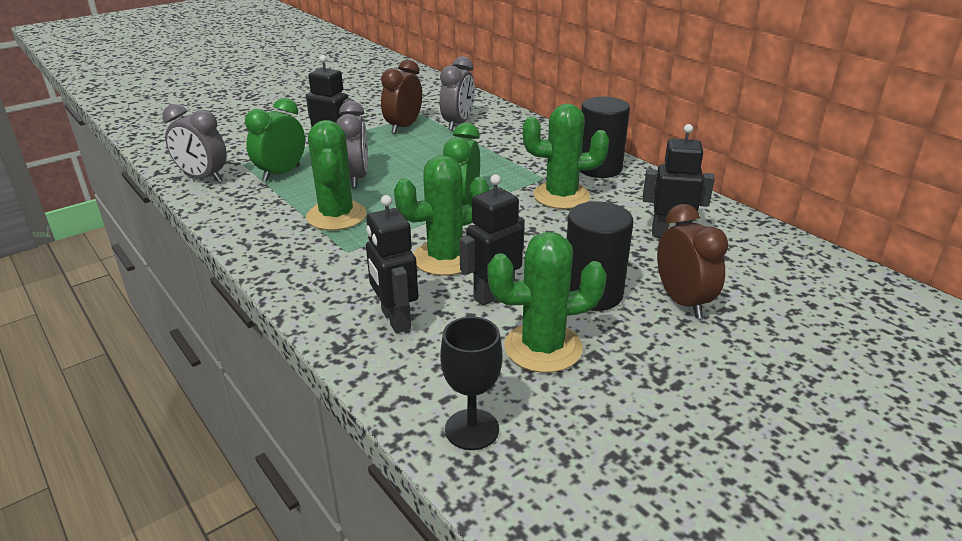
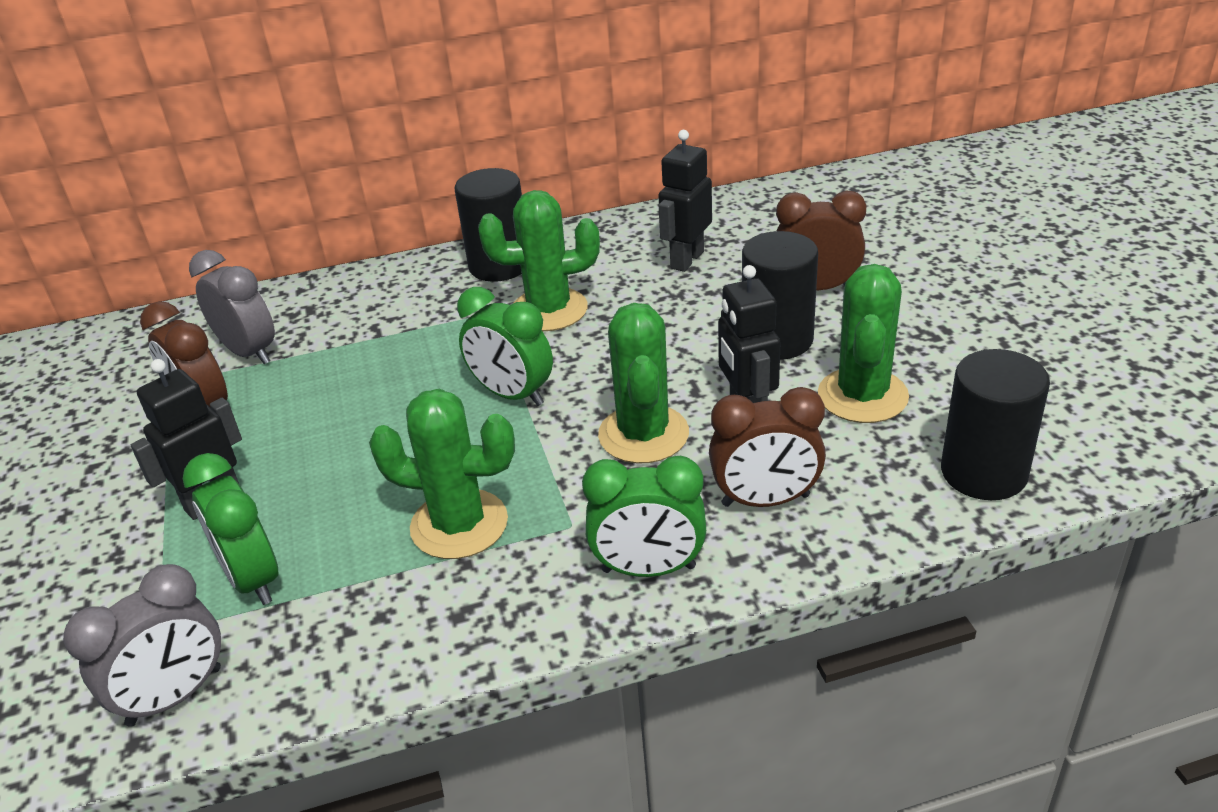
camera: 65 degrees left, 5 degrees up
(314, 286) = (648, 569): none -> green clock
(356, 178) = (347, 488): grey clock -> none
(395, 320) = (765, 500): black robot -> brown clock
(472, 429) = (983, 472): black goblet -> black cylinder
(561, 196) = (549, 310): green cactus -> green cactus turned 60 degrees clockwise

